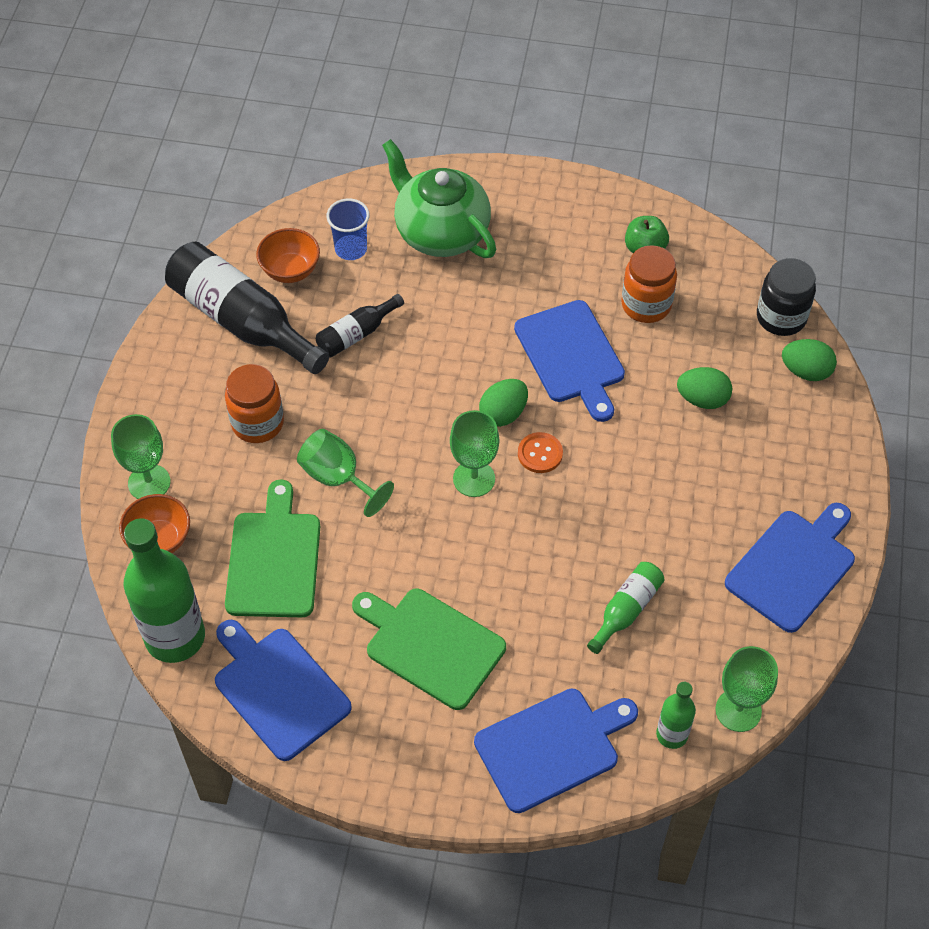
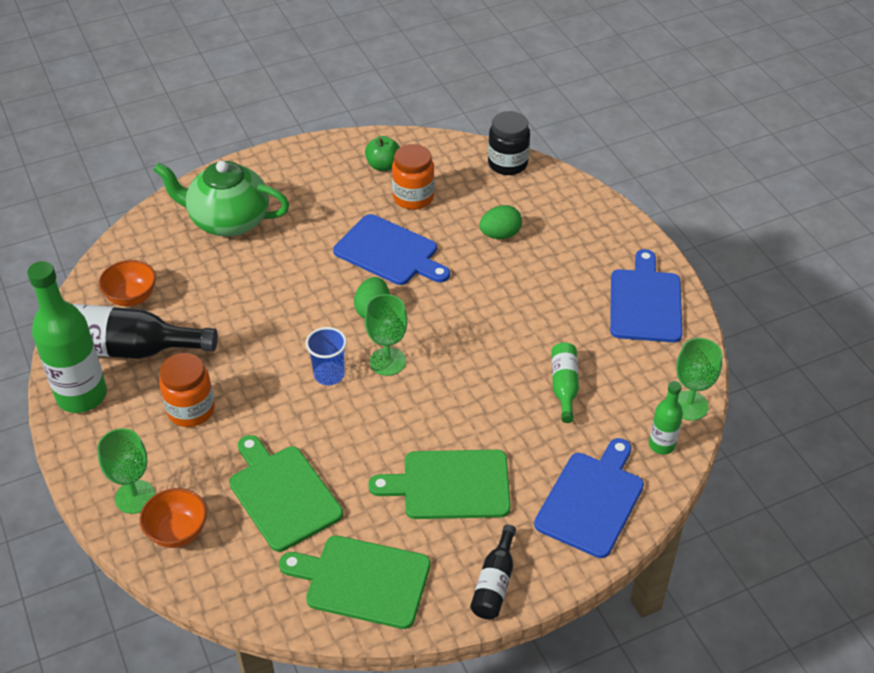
camera: 35 degrees left, 10 degrees down
(175, 637) = (248, 593): green bottle -> green bottle (82, 395)
(278, 689) = (362, 581): blue cutting board -> green cutting board
(338, 478) = (286, 413): green goblet -> none
(351, 249) = (168, 262): blue cup -> blue cup (329, 375)
(356, 334) = (220, 314): black bottle -> black bottle (494, 583)
(540, 454) = (420, 322): orange button -> none
(805, 371) = (551, 187): green egg -> none

